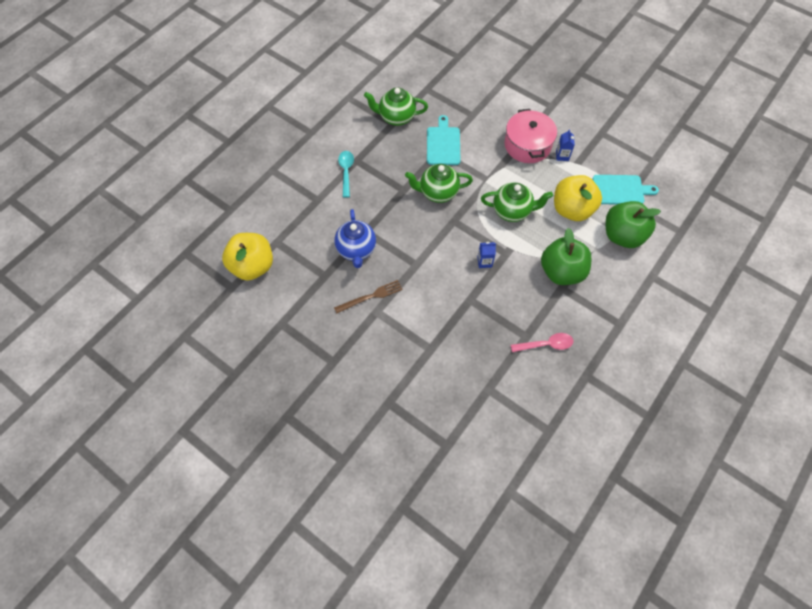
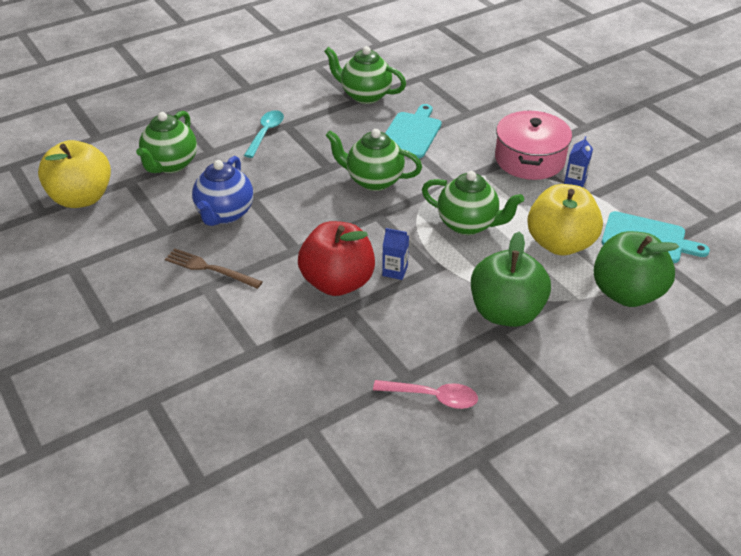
camera: 20 degrees right, 20 degrees down
(296, 219) = (171, 164): none -> green teapot
(371, 296) = (210, 268): brown fork -> brown fork turned 150 degrees counterclockwise
(454, 281) = (337, 282): none -> red apple

